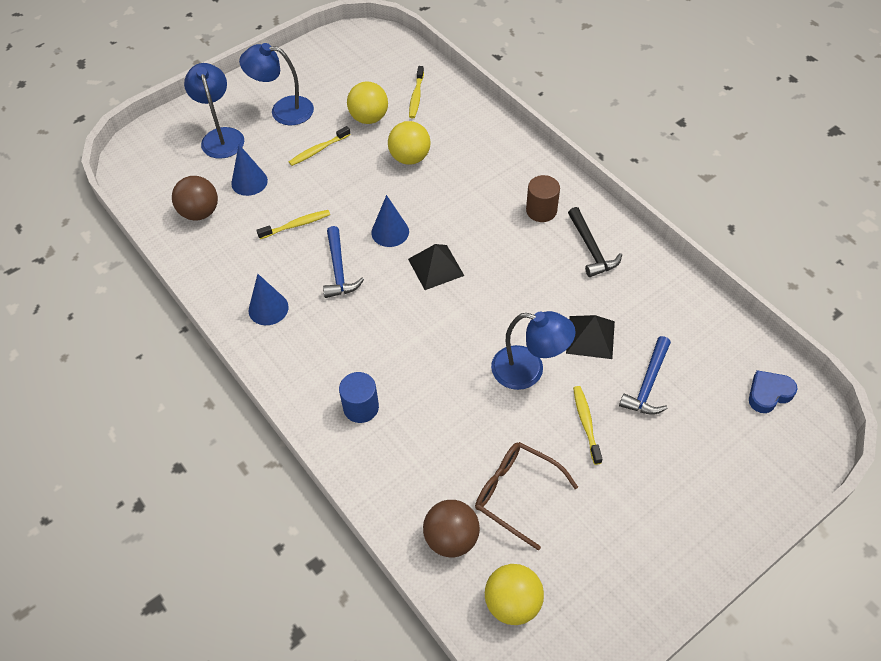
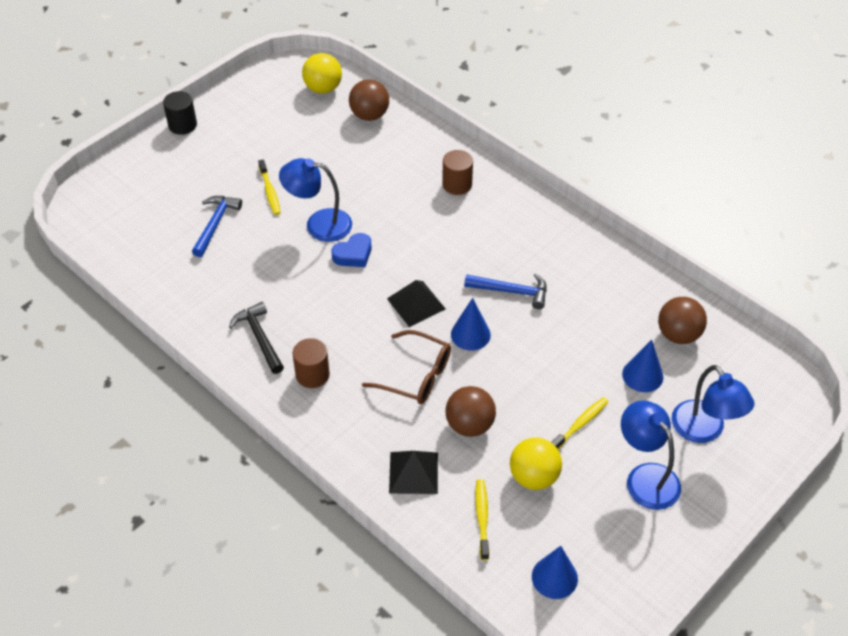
camera: 170 degrees right, 5 degrees down
(268, 308) = (565, 250): blue cone -> blue cone (554, 577)
(283, 110) = (645, 477): blue lamp -> blue lamp turned 120 degrees counterclockwise
(296, 225) = (570, 331): yellow toothbrush -> none
(339, 269) = (511, 291): blue hammer -> blue hammer turned 120 degrees clockwise
(361, 407) = (457, 184): blue cylinder -> brown cylinder
(410, 158) = (469, 425): yellow ball -> brown ball
(516, 494) = (324, 143): brown glasses -> brown glasses (416, 375)
(590, 337) = (264, 256): black pyramid -> black pyramid (413, 472)
(711, 553) = (182, 125): none -> black cylinder
(768, 394) = (112, 227): blue heart -> blue heart (353, 254)

